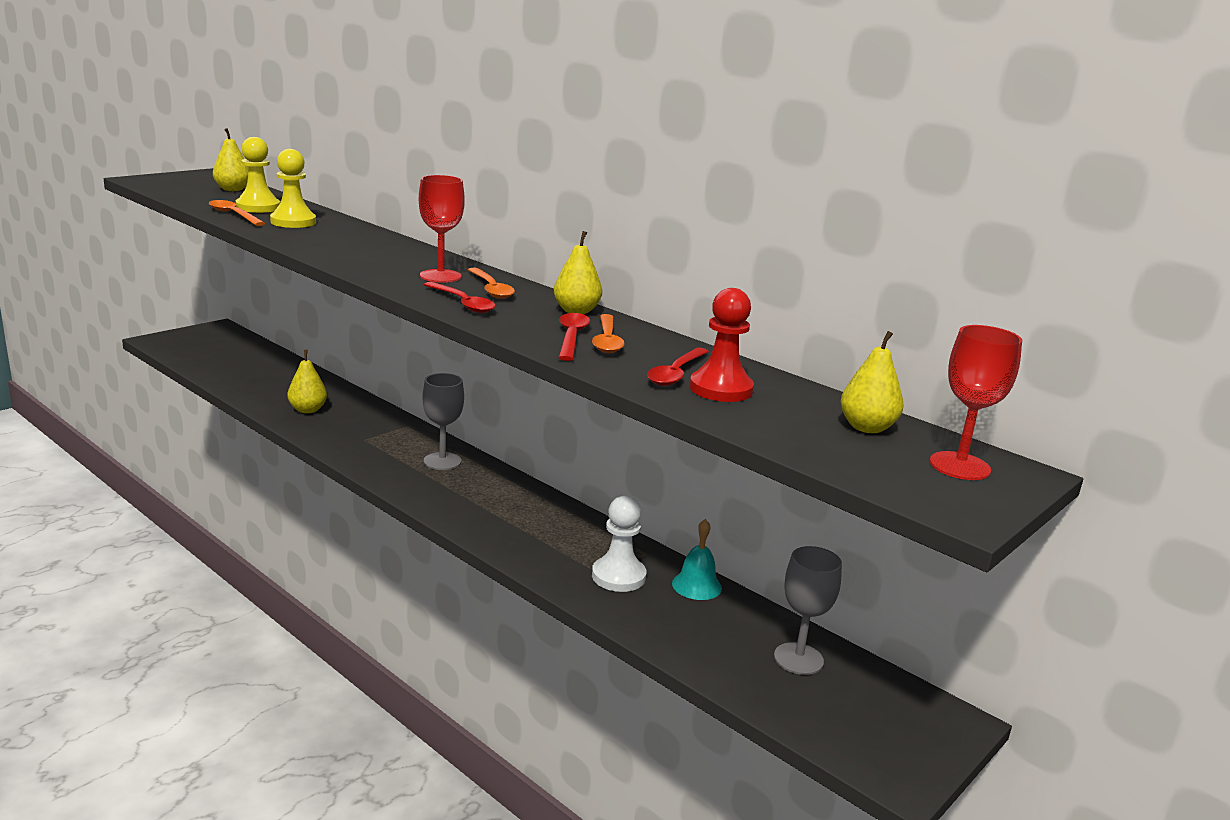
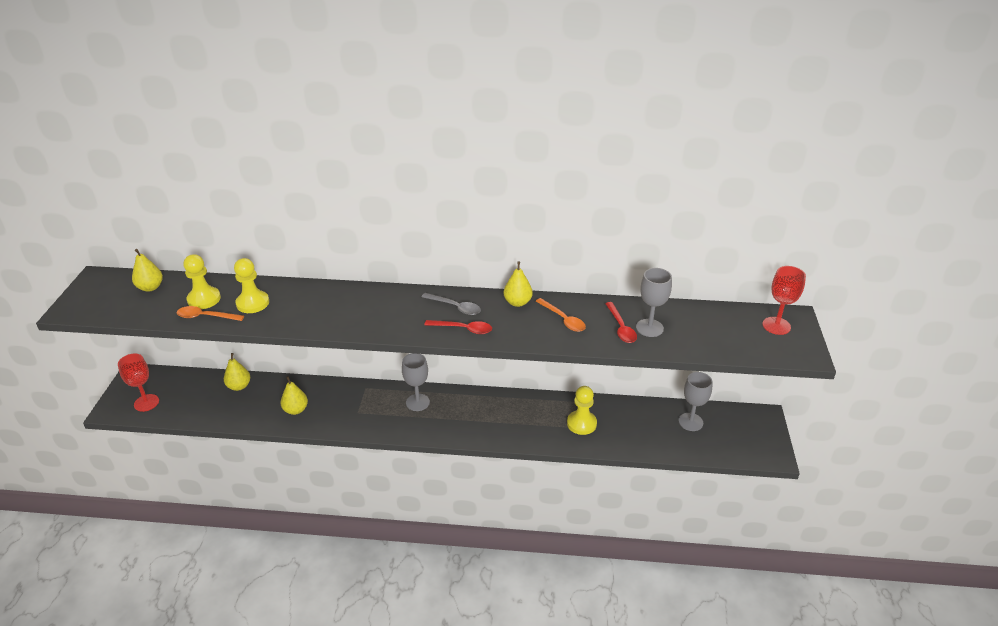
camera: 35 degrees left, 15 degrees up
(440, 276) = (415, 310): red goblet -> red goblet (146, 403)
(491, 289) = (455, 307): orange spoon -> grey spoon
(571, 337) = (547, 327): red spoon -> none
(618, 576) = (581, 423): white pawn -> yellow pawn
(696, 585) = (615, 407): turquoise bell -> none
(721, 389) = (649, 328): red pawn -> grey goblet
(867, 428) = (724, 320): yellow pear -> yellow pear (239, 386)

